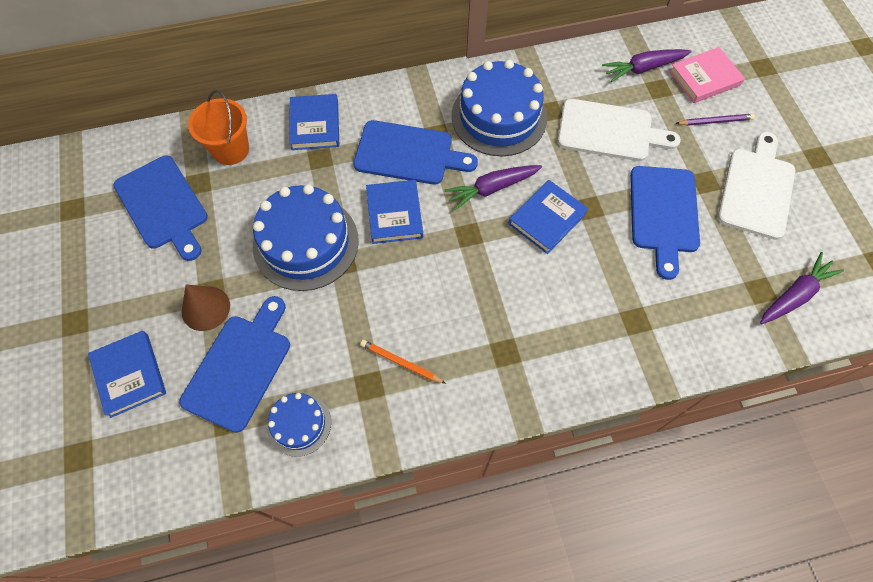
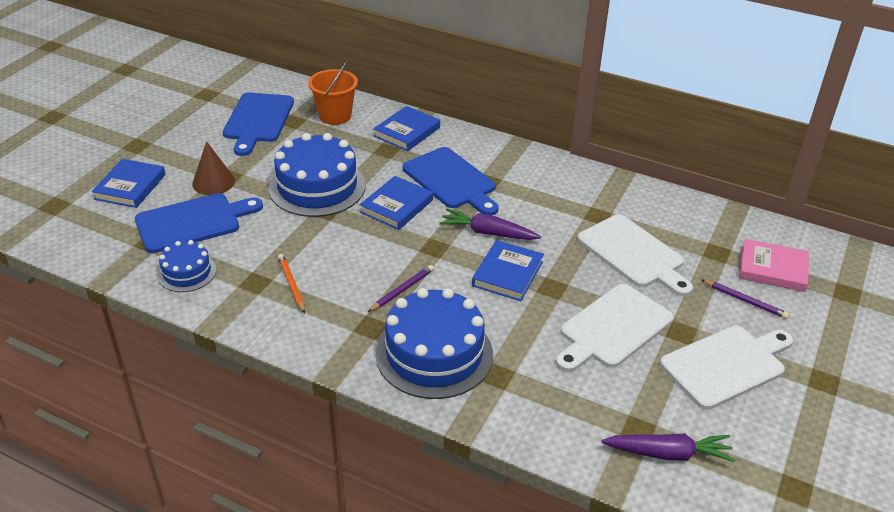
camera: 40 degrees right, 25 degrees down
(490, 297) = (402, 290): none -> purple pencil
(499, 117) = (550, 197): blue cake -> blue cake (434, 354)
(547, 219) = (507, 274): blue book -> blue book turned 60 degrees counterclockwise
(643, 68) = (719, 233): purple carrot -> none
(663, 214) = (612, 328): blue cutting board -> white cutting board

